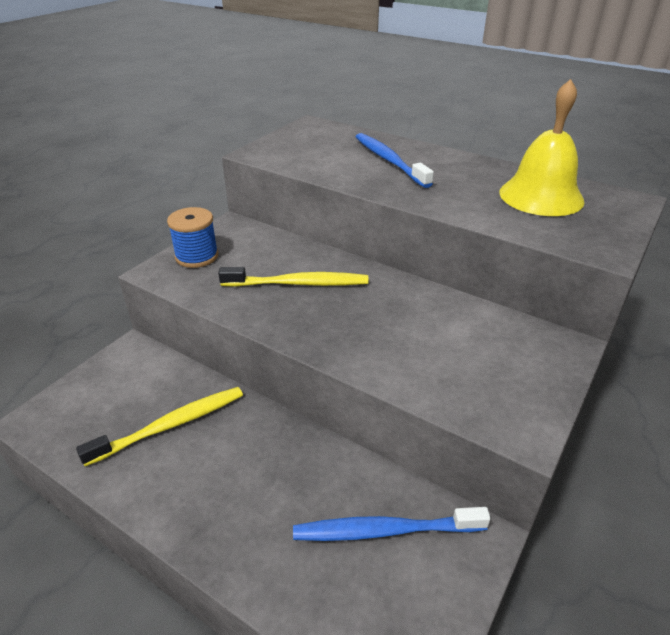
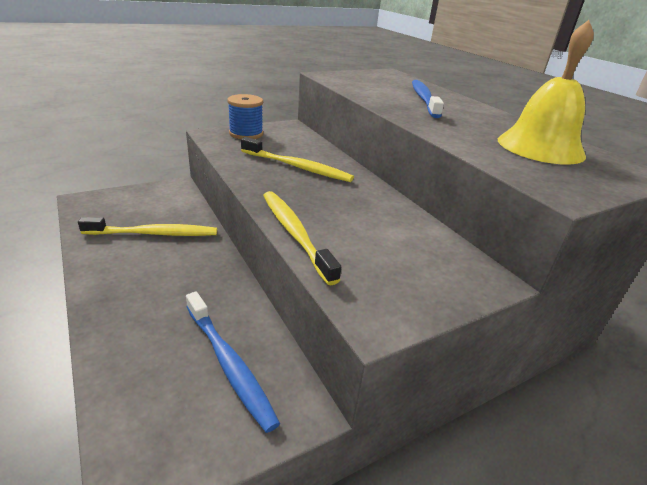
camera: 25 degrees right, 5 degrees down
(378, 372) = (295, 234): none -> yellow toothbrush
(385, 530) = (228, 363): blue toothbrush -> blue toothbrush turned 150 degrees counterclockwise

